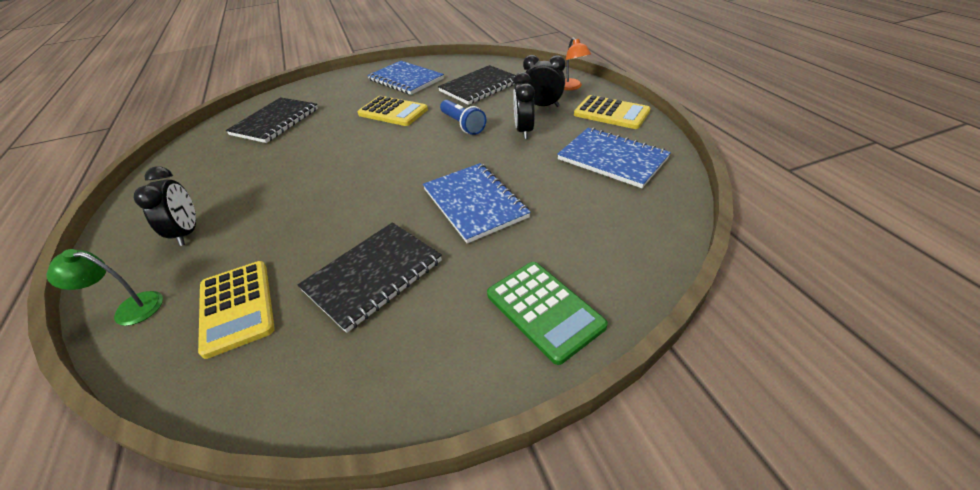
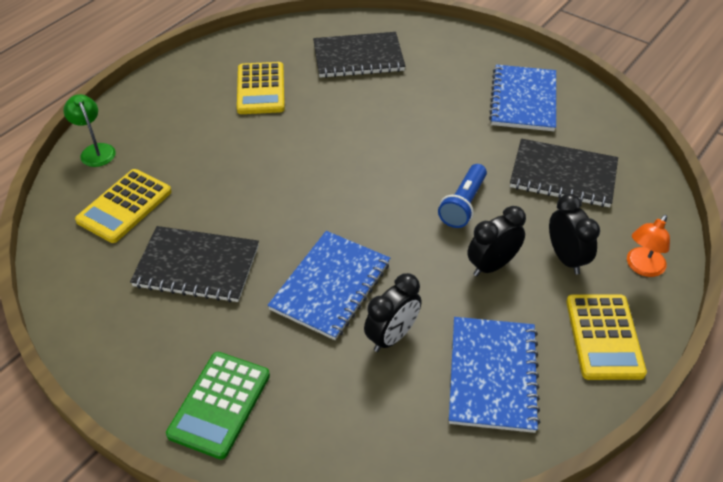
camera: 55 degrees right, 5 degrees up
(188, 232) = (179, 120): black clock -> black clock (392, 336)
(393, 112) = (444, 132): yellow calculator -> yellow calculator (261, 89)

